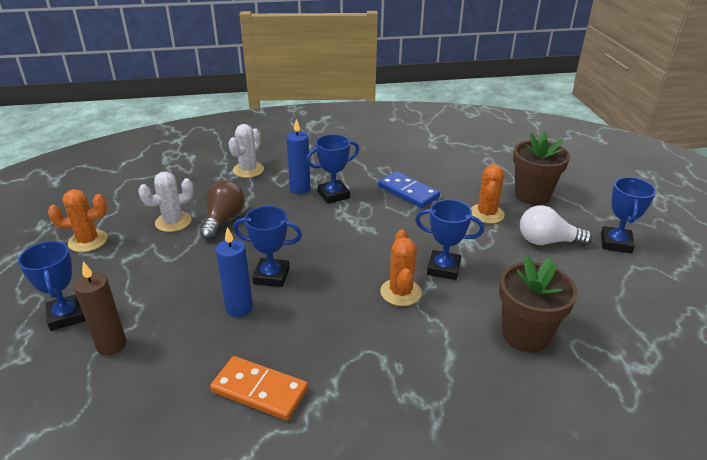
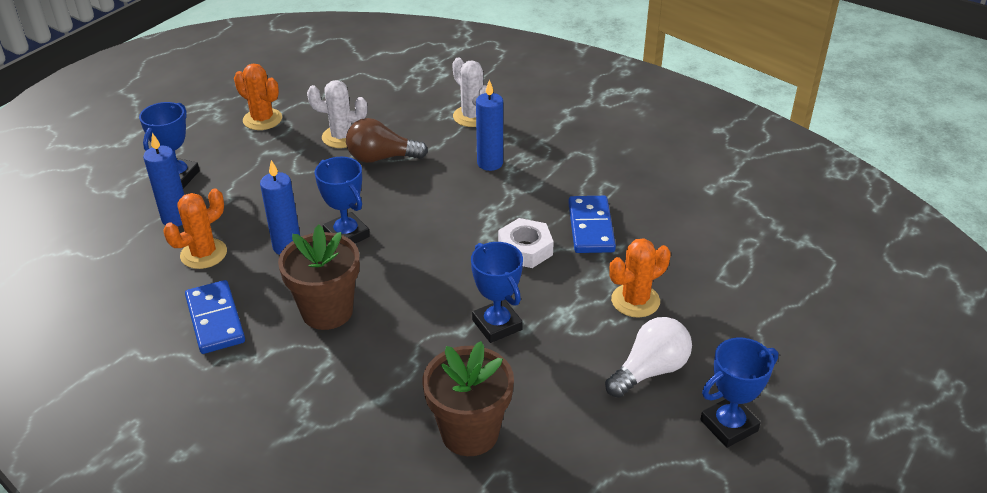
camera: 45 degrees right, 5 degrees up
(111, 345) = (175, 218): brown candle -> blue candle
(223, 220) = (381, 158): brown light bulb -> brown light bulb turned 150 degrees counterclockwise
(248, 170) = (472, 116): white cactus -> white cactus turned 75 degrees clockwise
(259, 390) = (215, 320): orange domino -> blue domino
(333, 195) = (511, 188): blue trophy -> none
(393, 221) = (525, 249): none -> white nut
(400, 292) = (425, 319): orange cactus -> orange cactus (203, 254)
(532, 195) = (727, 313): brown flower pot -> brown flower pot (327, 311)
(547, 241) = (650, 371): white light bulb -> white light bulb turned 90 degrees clockwise

